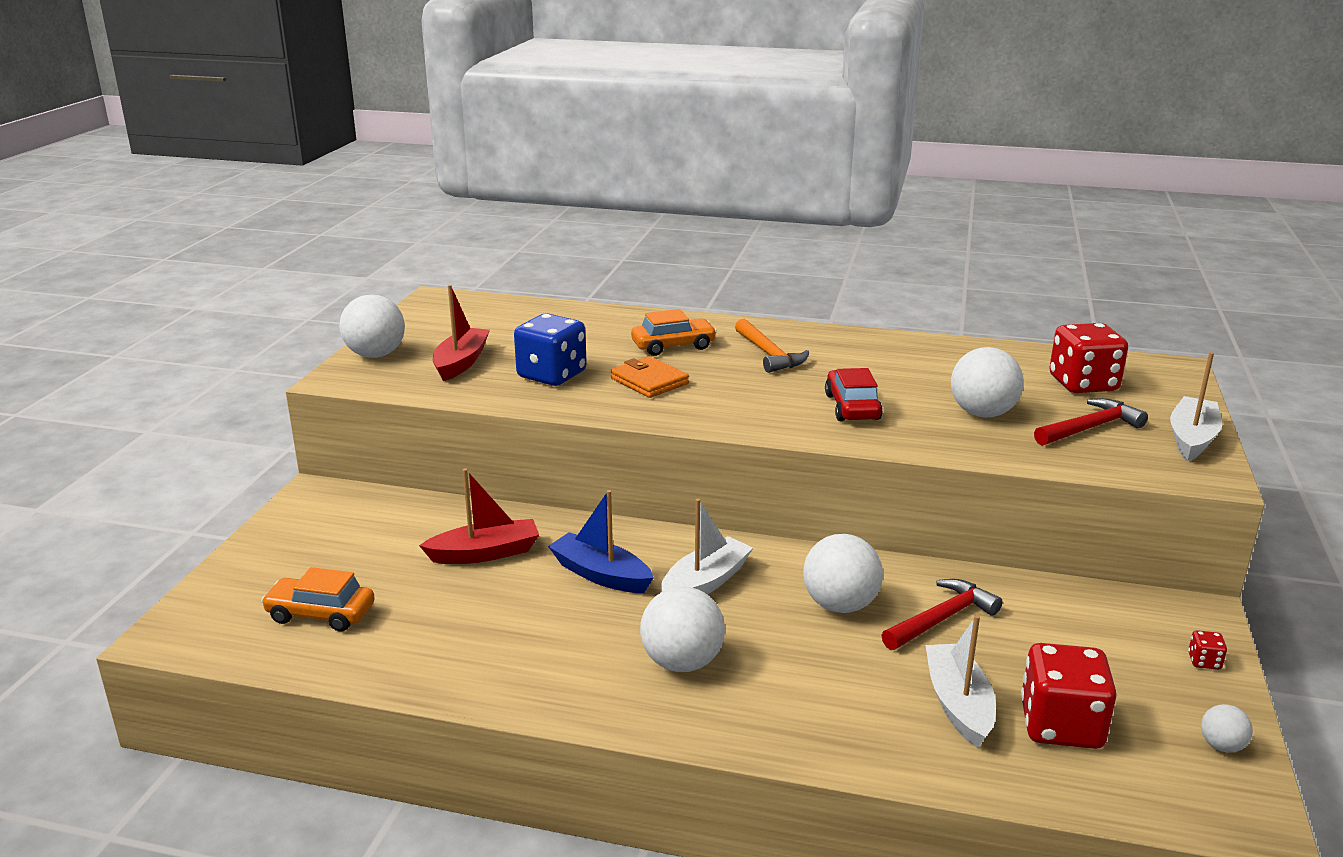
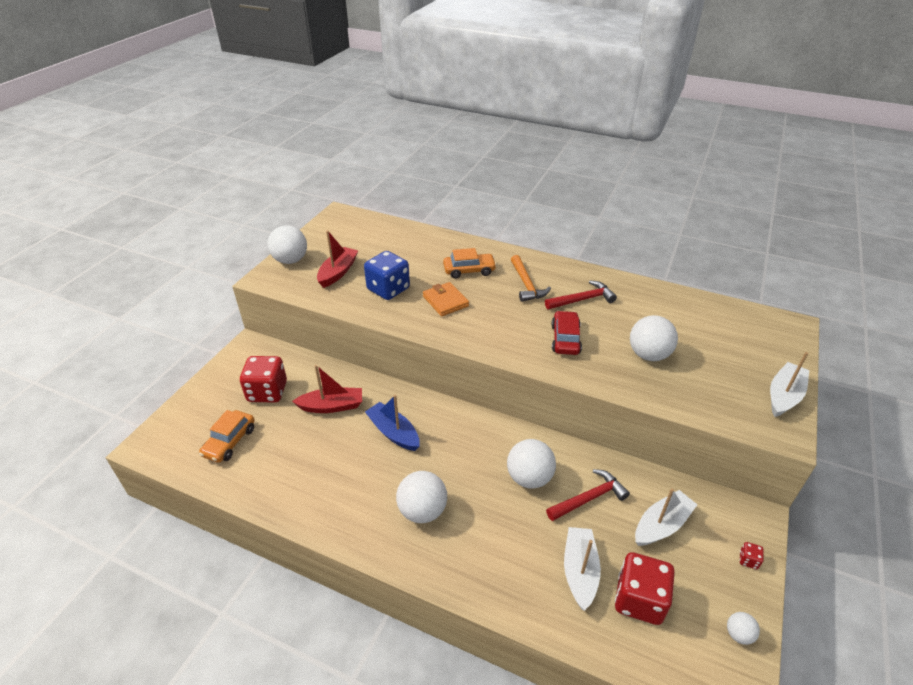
camera: 10 degrees right, 15 degrees up
(321, 614) = (230, 442): orange car -> orange car turned 90 degrees counterclockwise
(705, 583) = (453, 447): white boat -> white boat (661, 525)
(1083, 384) = (724, 334): red dice -> red dice (267, 392)
(1090, 428) = (716, 377): red hammer -> red hammer (582, 299)

